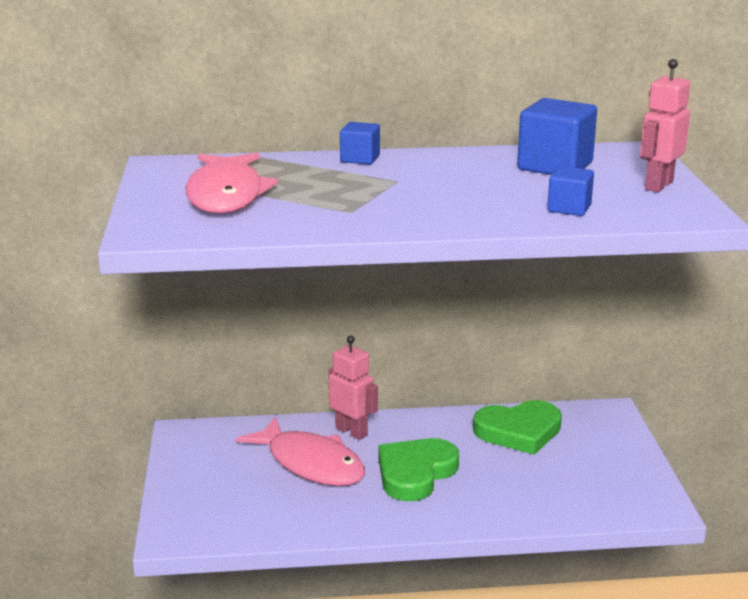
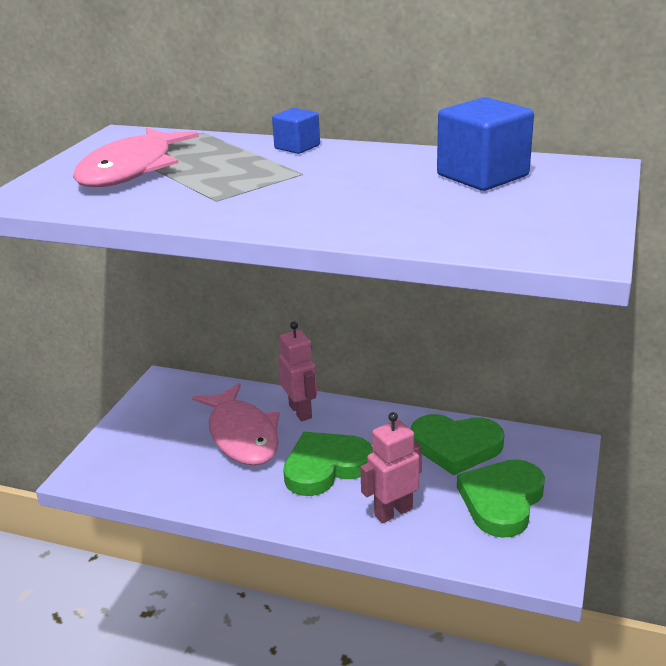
camera: 25 degrees right, 5 degrees up
(569, 208) = (438, 225): blue cube -> none
(589, 465) = (501, 501): none -> green heart
(658, 185) = (574, 211): pink robot -> pink robot (393, 512)

